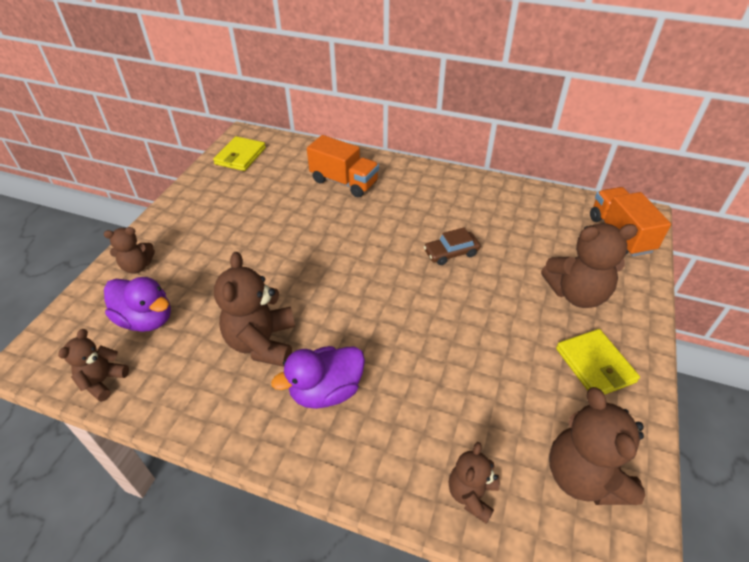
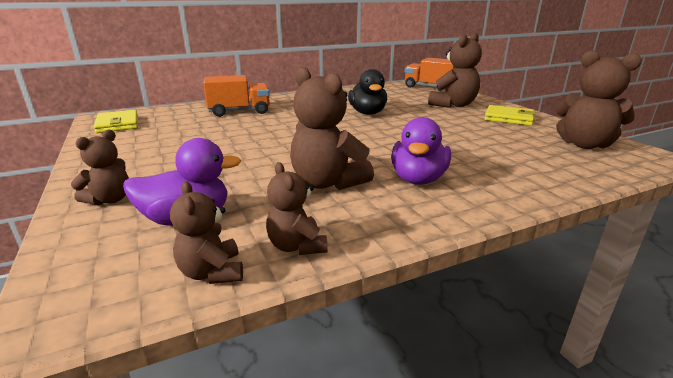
camera: 45 degrees left, 20 degrees down
(451, 253) = (367, 113): brown car -> black duck
(471, 494) = (569, 172): brown teddy bear -> brown teddy bear (297, 246)

